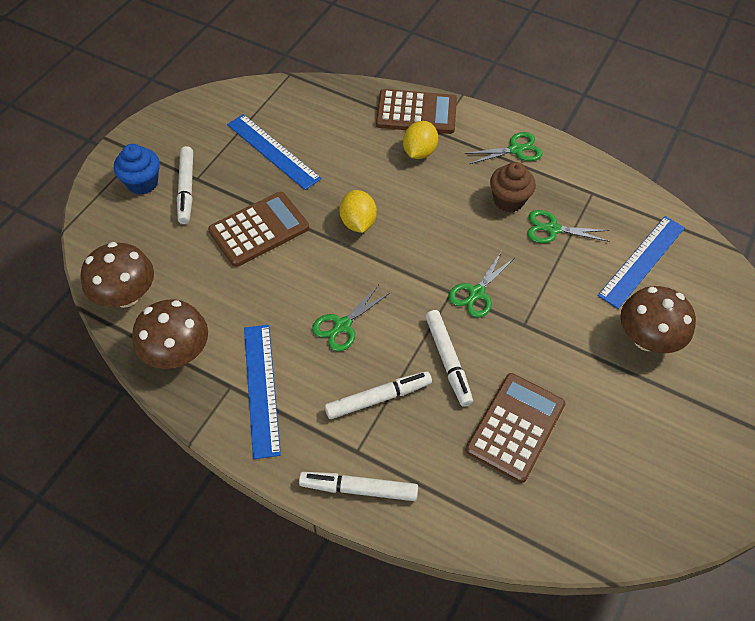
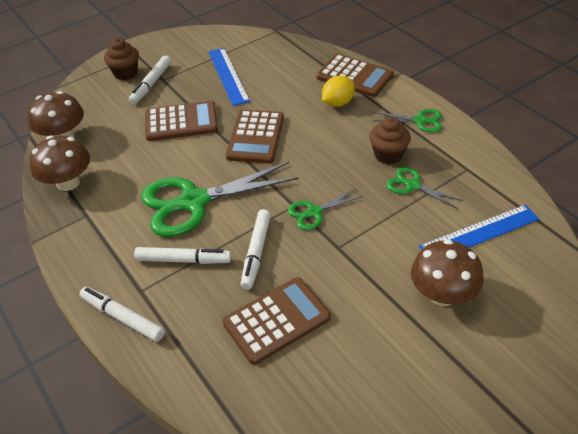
camera: 30 degrees right, 10 degrees down
(142, 183) = (126, 73): blue cupcake -> brown cupcake
(261, 389) = (106, 224): blue ruler -> none
(342, 325) = (194, 202): green scissors -> green scissors, size x2.07
(358, 223) = (256, 137): yellow lemon -> brown calculator

